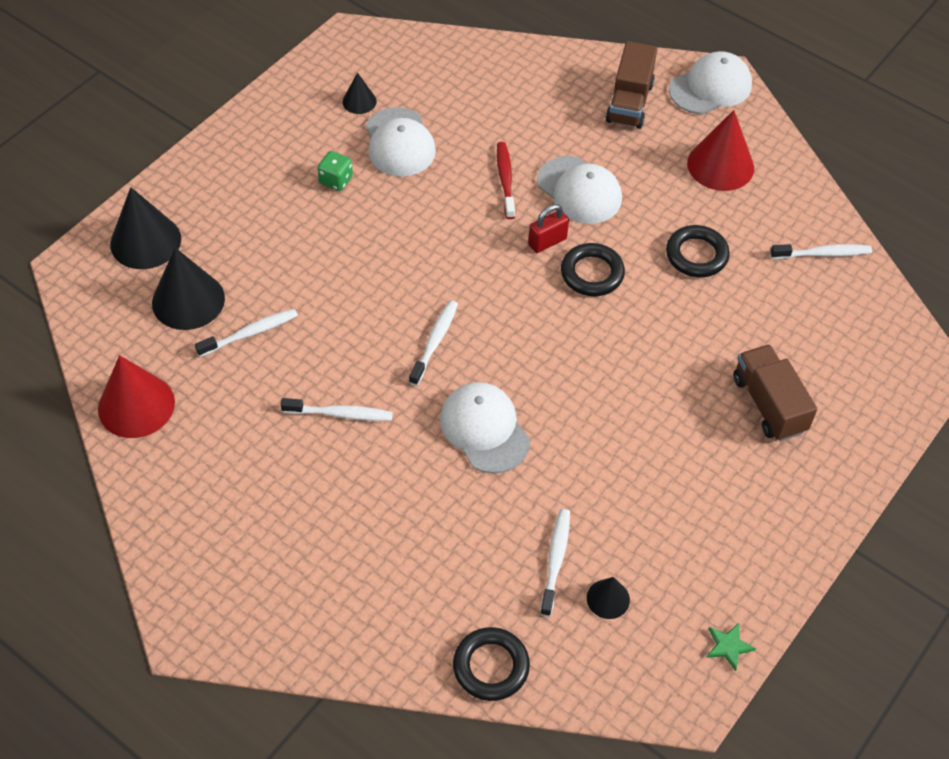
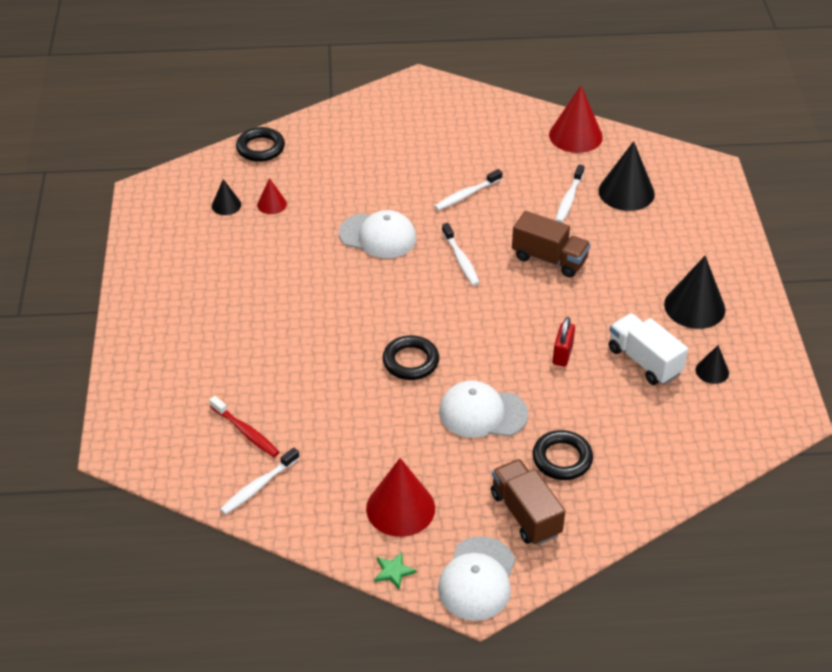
camera: 140 degrees right, 10 degrees down
(145, 241) = (697, 203): black cone -> black cone (694, 307)
(336, 180) = (647, 309): green dice -> none
(399, 143) = (644, 361): white cap -> white truck
(505, 180) = (541, 385): red toothbrush -> red toothbrush (246, 432)
(547, 242) = (463, 362): red padlock -> red padlock (562, 354)
(555, 560) = (272, 204): white toothbrush -> red cone
(696, 255) = (351, 422): black ring -> black ring (562, 459)
(728, 646) = (140, 223): green star -> green star (393, 571)
(769, 404) = (215, 355): brown truck -> brown truck (549, 259)

